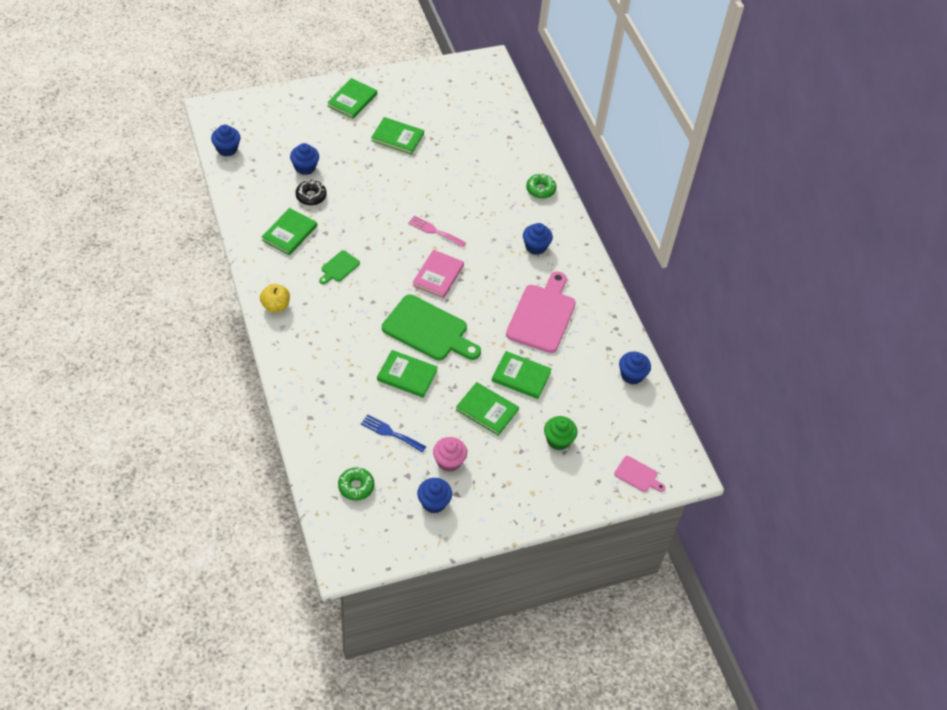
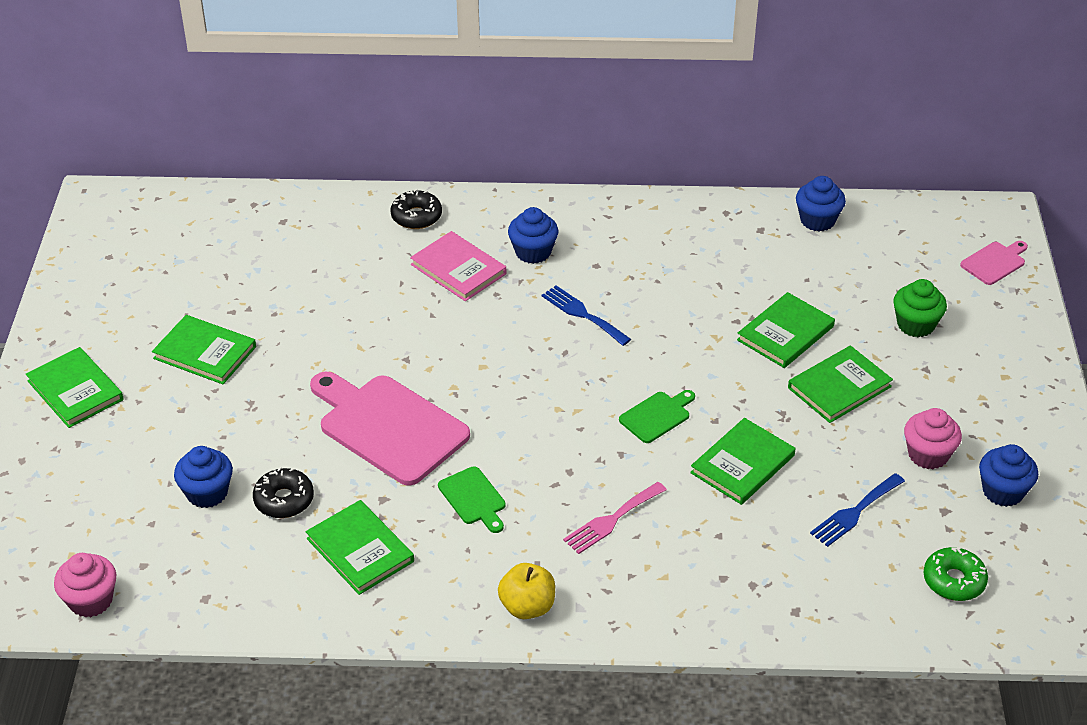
camera: 65 degrees left, 10 degrees down
(227, 149) = (91, 600): blue cupcake -> pink cupcake
(397, 137) = (205, 352): green book -> green book turned 75 degrees clockwise
(428, 330) = (657, 416): green cutting board -> green cutting board, size x0.47
(434, 231) = (446, 358): pink fork -> pink fork (612, 520)
(438, 275) = (545, 377): pink book -> pink book (458, 269)
(494, 280) = (582, 314): none -> blue fork
(540, 189) = (416, 216): green donut -> black donut
(542, 315) = (674, 280): pink cutting board -> pink cutting board (388, 427)

